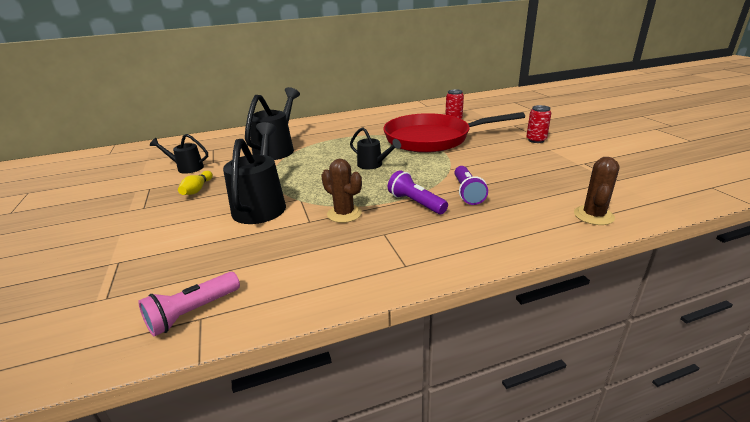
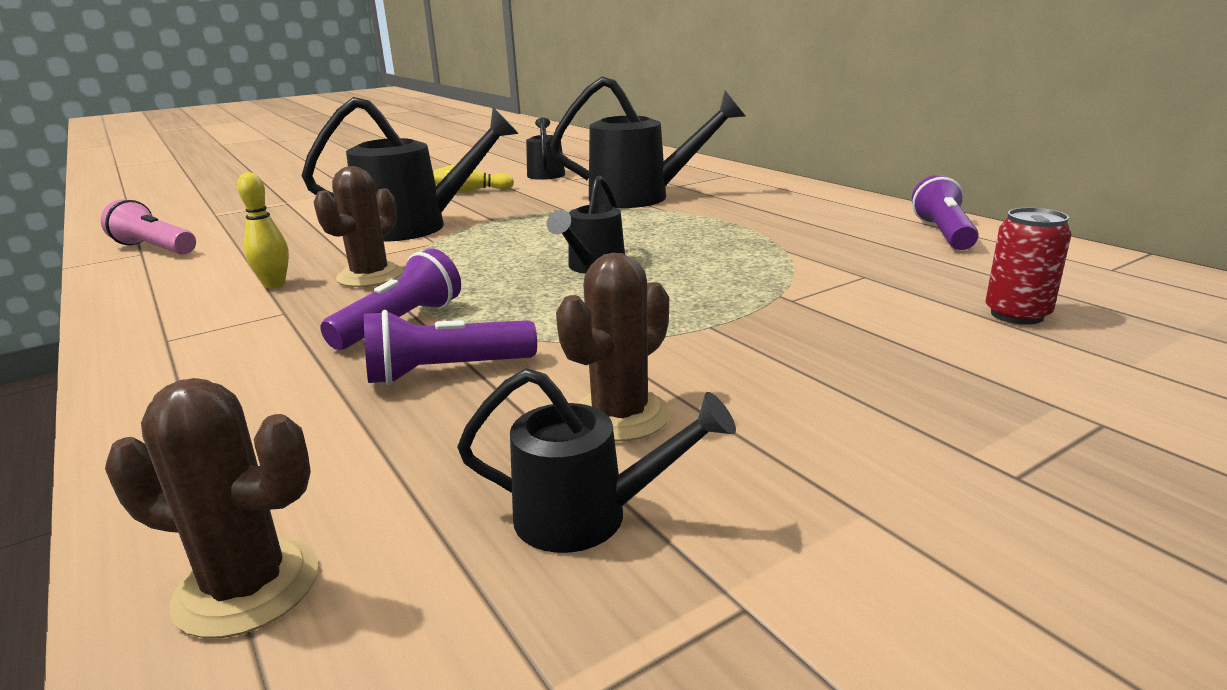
camera: 75 degrees right, 5 degrees down
(336, 242) = (274, 284): none -> yellow bowling pin
(382, 114) = (943, 233): none -> purple flashlight
(432, 139) = (803, 303): red pan -> none
(504, 168) = (620, 416): none -> brown cactus
(536, 140) = (954, 478): red can -> none
(555, 175) = (587, 516): none -> black watering can

